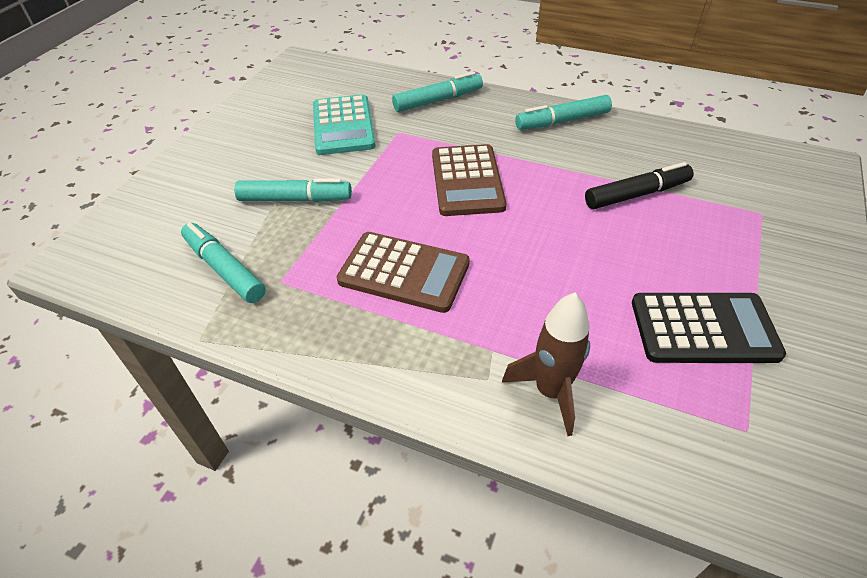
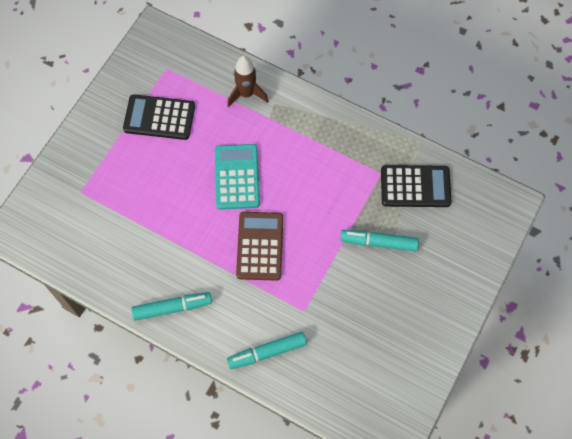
camera: 175 degrees left, 20 degrees up
(224, 269) = (415, 186): turquoise marker -> black calculator
(343, 126) = (347, 325): turquoise calculator -> turquoise calculator (237, 177)
(404, 272) = (309, 172): brown calculator -> none
(637, 194) = (150, 218): black marker -> none

